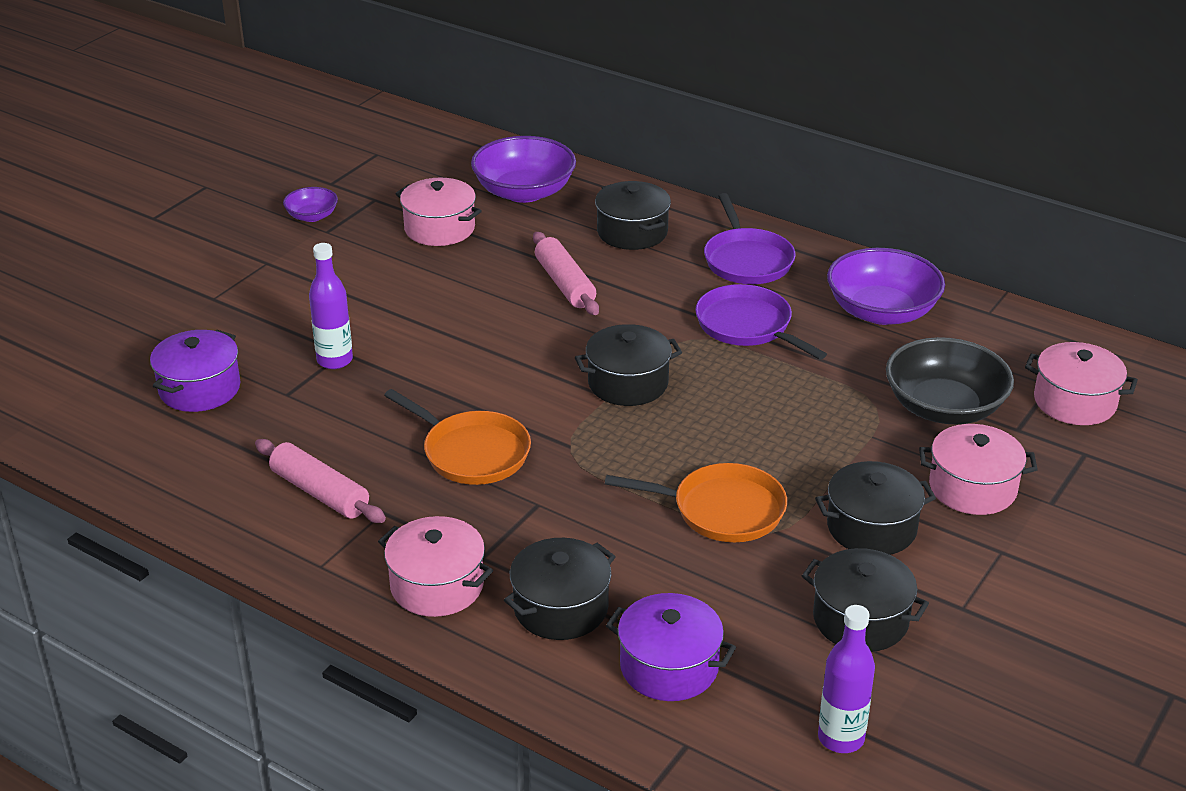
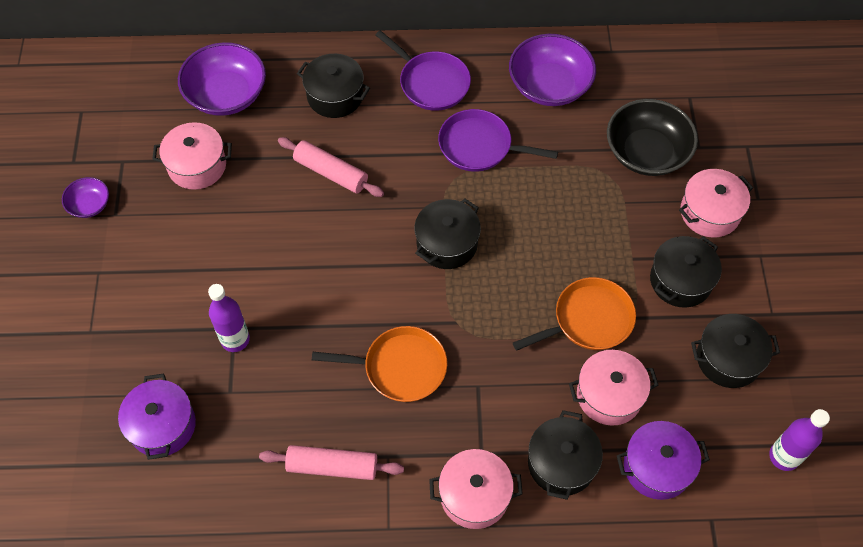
camera: 35 degrees left, 25 degrees up
(1074, 402) = (712, 104): pink pot -> pink pot (609, 395)

